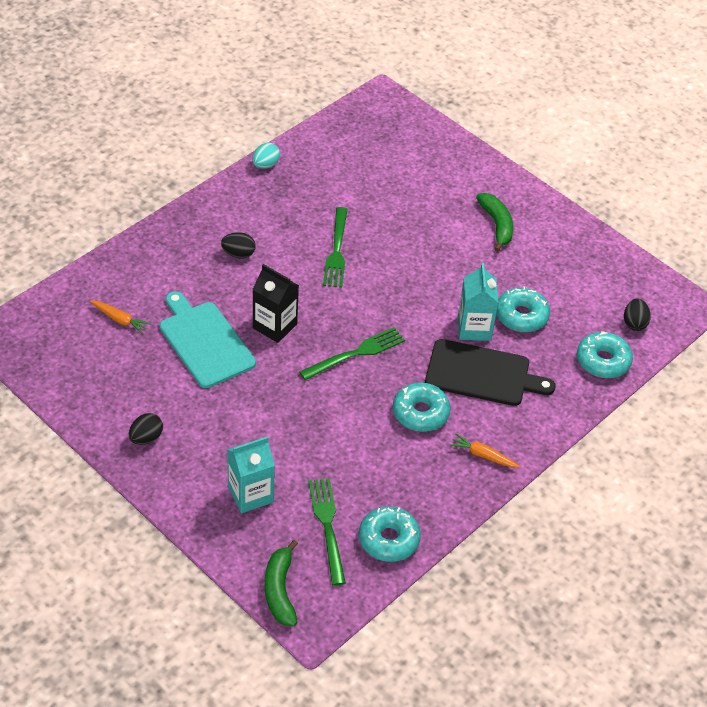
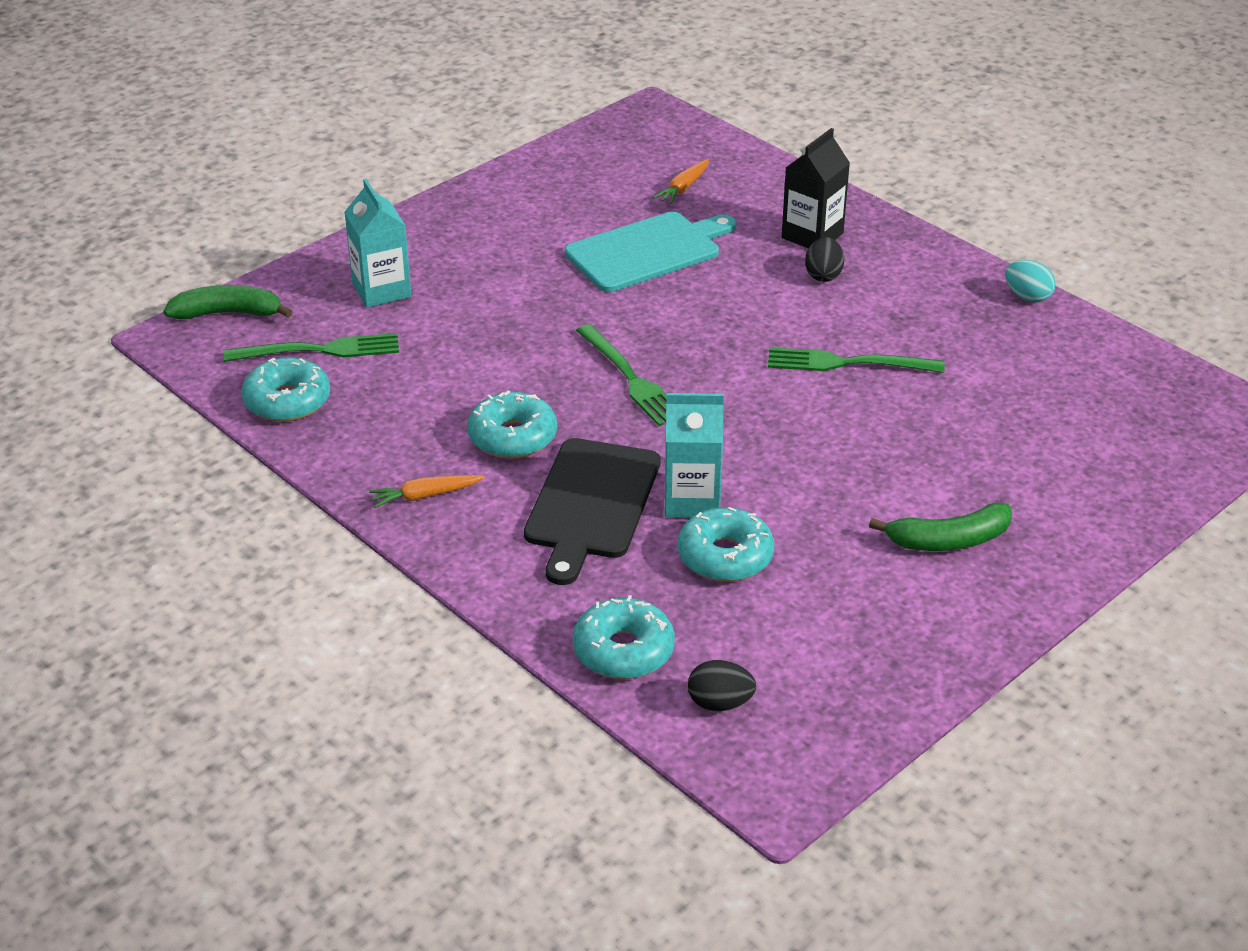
camera: 95 degrees right, 10 degrees down
(146, 438) = (482, 213): black egg -> none
(275, 326) = (681, 307): black carton -> black carton (812, 235)
(483, 455) = (425, 496): orange carrot -> orange carrot turned 135 degrees counterclockwise

